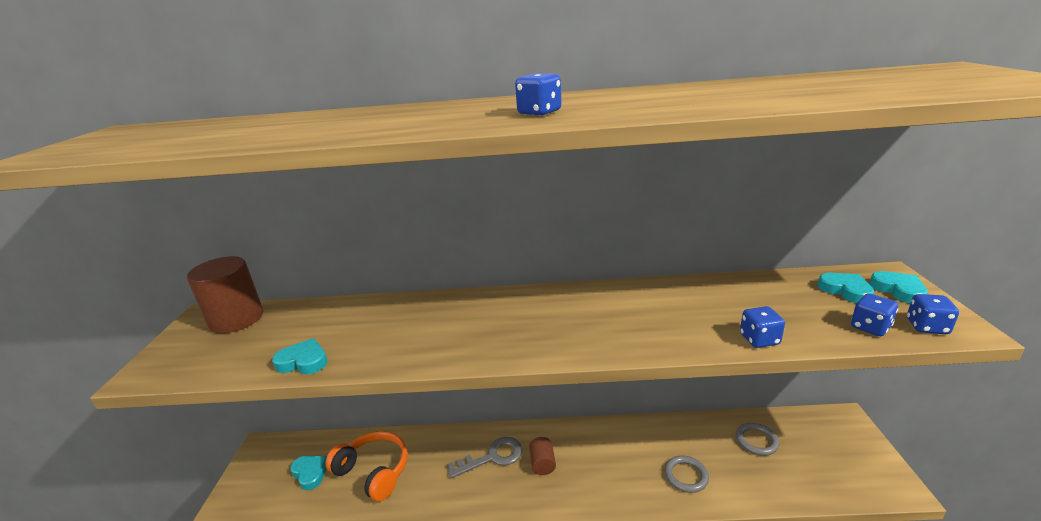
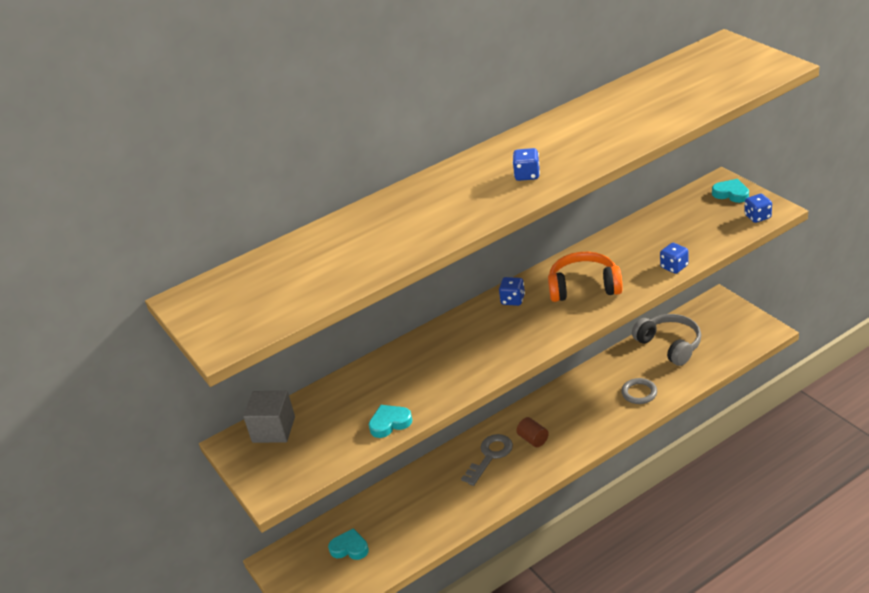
camera: 30 degrees left, 10 degrees up
(236, 319) = (273, 429): brown cylinder -> grey cube
(373, 471) = (404, 517): orange headphones -> orange headphones (584, 287)
(756, 441) = (669, 345): grey ring -> grey headphones
(845, 290) = (701, 207): turquoise heart -> none
(870, 327) = (729, 230): blue dice -> blue dice (513, 300)

